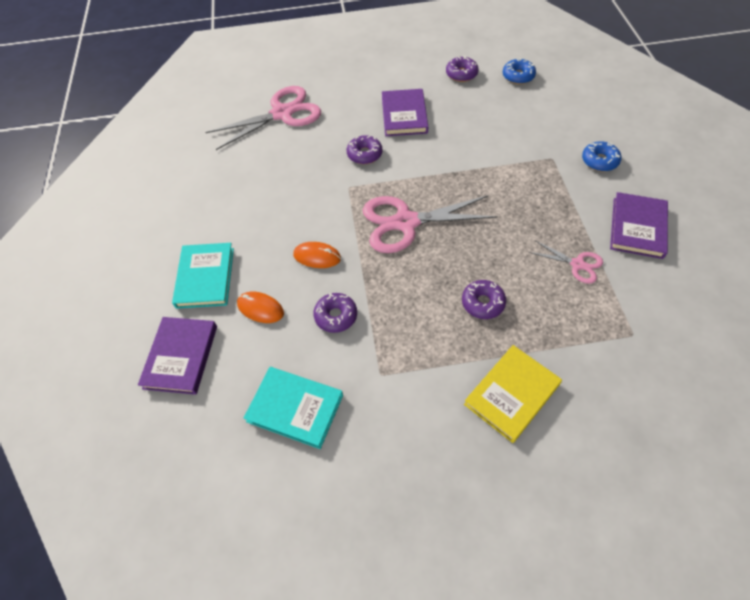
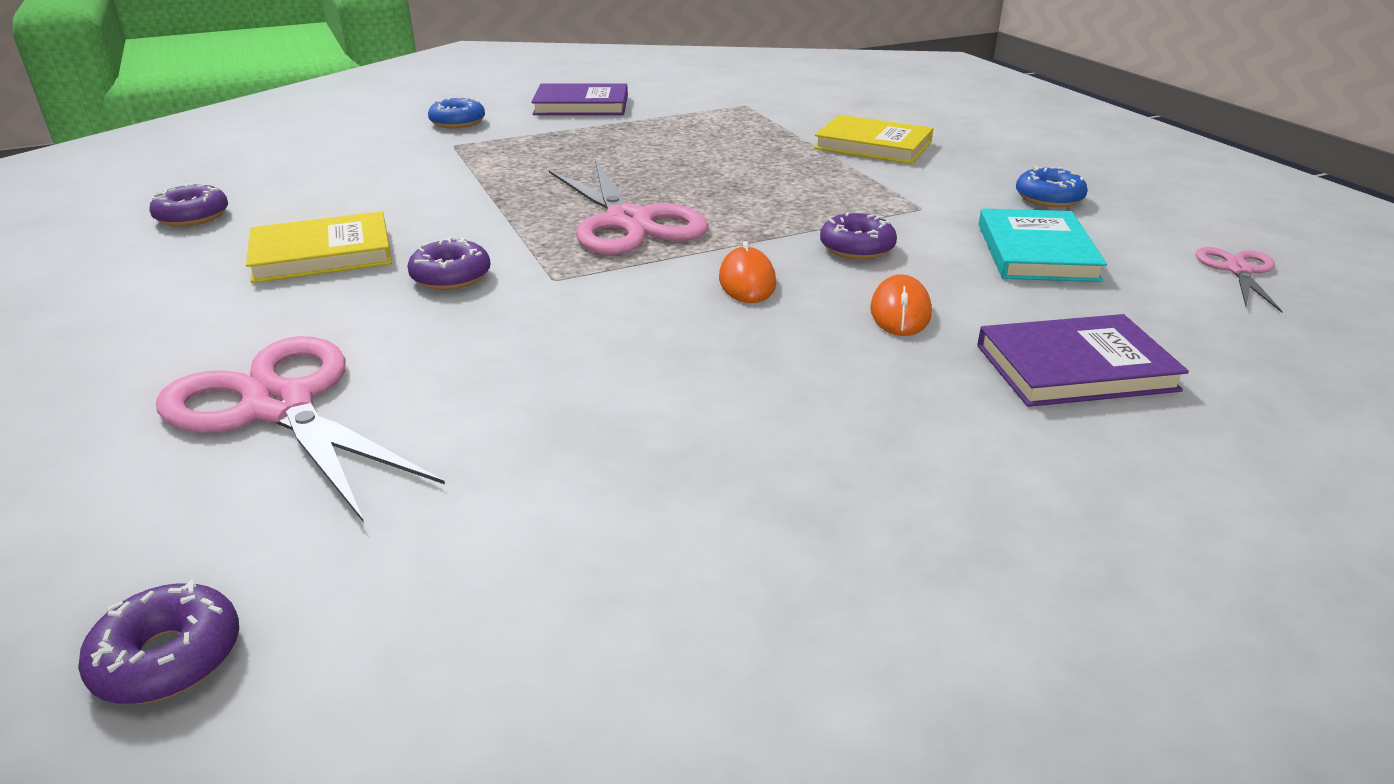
camera: 110 degrees left, 25 degrees down
(205, 277) = (882, 388): turquoise book -> none
(404, 115) = (322, 254): purple book -> yellow book
(483, 303) = (754, 165): purple donut -> purple donut (168, 658)
(518, 76) = (224, 174): blue donut -> blue donut (1049, 198)
(577, 264) = (657, 127): pink scissors -> pink scissors (1238, 270)

